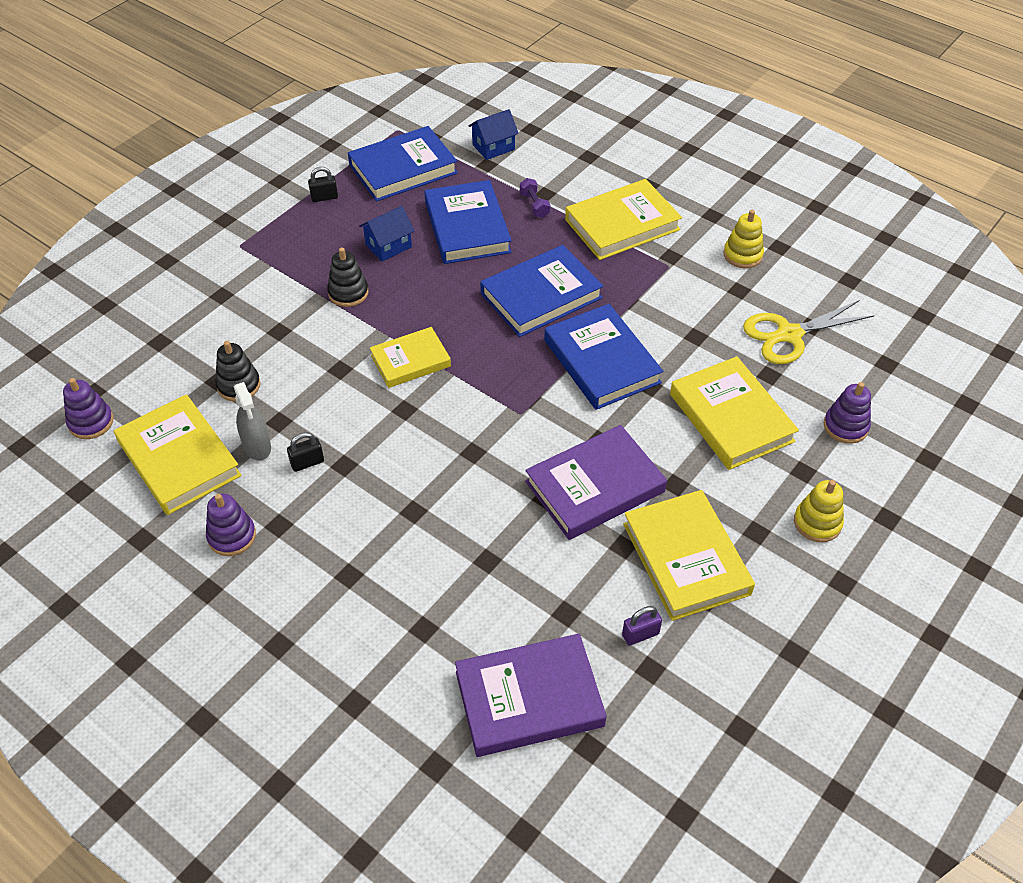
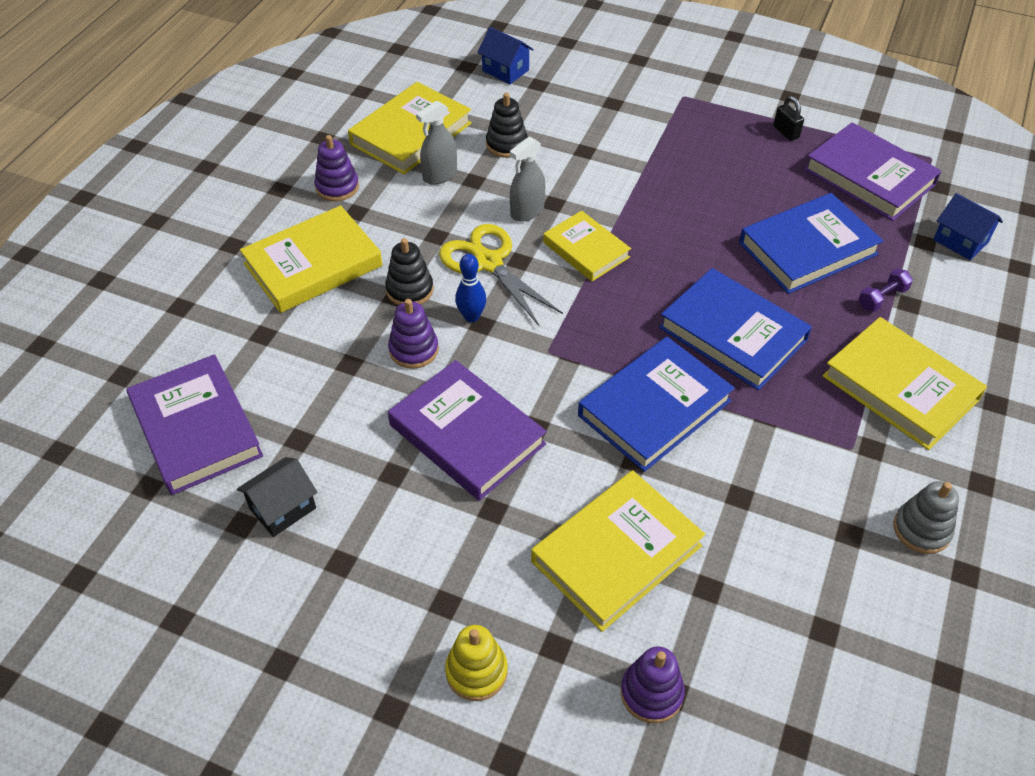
camera: 75 degrees right, 0 degrees up
(91, 422) = (434, 75): purple stacking toy -> purple stacking toy (414, 350)
(307, 462) = (431, 211): black padlock -> none
(342, 390) = (527, 211): none -> grey spray bottle
(348, 293) = (658, 183): black stacking toy -> black stacking toy (409, 290)
(388, 246) = (742, 195): blue house -> blue house (505, 70)
(403, 169) = (869, 177): blue book -> purple book
(461, 458) = (471, 316): none -> blue bowling pin
(640, 634) = (282, 508): purple padlock -> black house
(686, 559) = (389, 536): yellow book -> yellow book (313, 265)
(742, 255) = (921, 529): yellow stacking toy -> grey stacking toy
(789, 335) = (794, 605): yellow scissors -> yellow scissors (488, 263)

